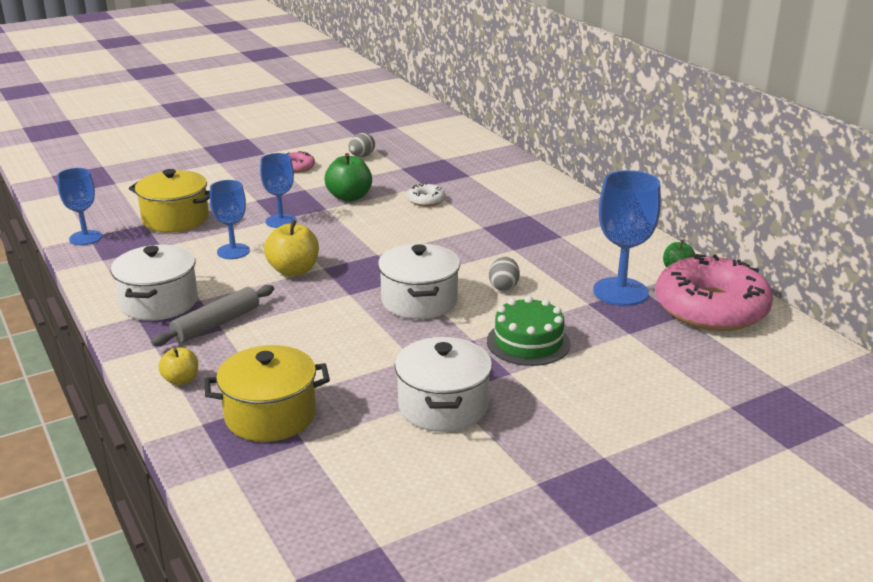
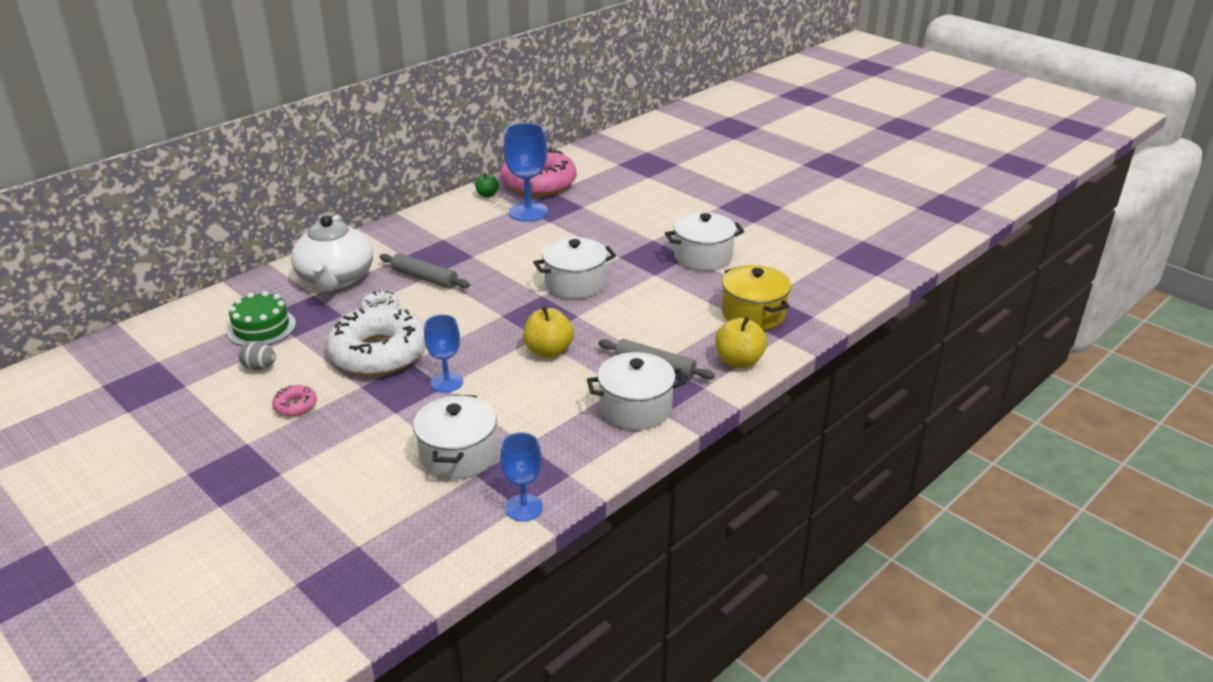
camera: 105 degrees left, 5 degrees up
(175, 219) = (458, 455): yellow pot -> white pot
(181, 380) = (739, 361): yellow apple -> yellow apple, size x1.67
(233, 251) = (523, 394): blue goblet -> none
(349, 197) = (379, 353): green apple -> white donut
(475, 222) = (424, 278): none -> grey rolling pin
(494, 184) = (335, 279): none -> white teapot
(503, 286) = (538, 253): grey egg -> none
(528, 342) = (612, 237): green cake -> green cake (261, 328)

